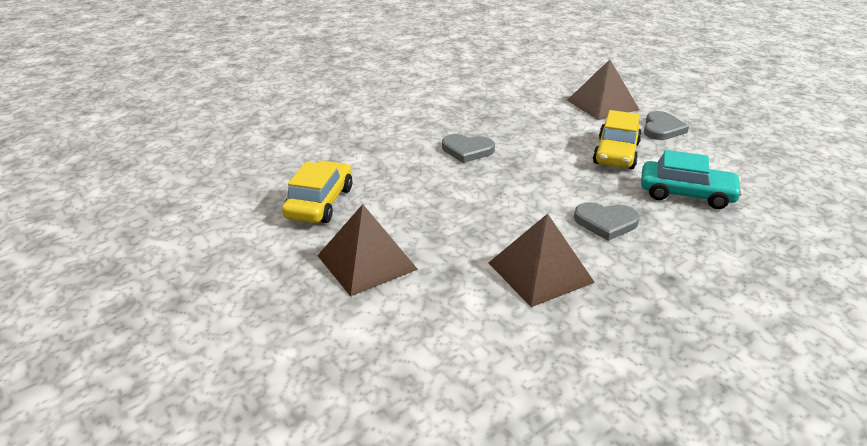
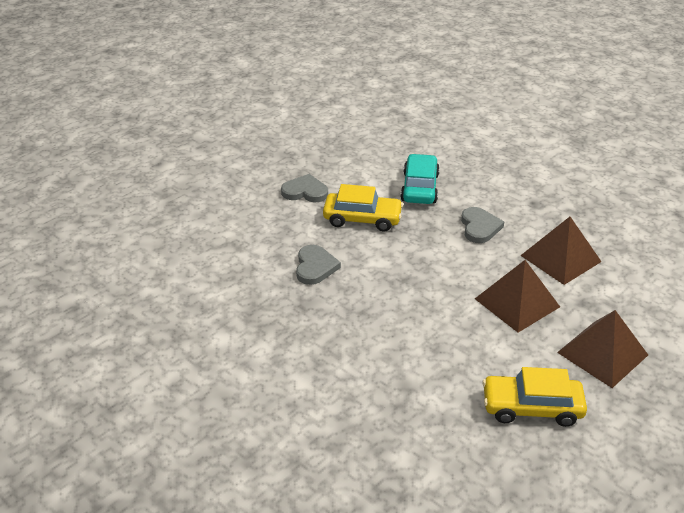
camera: 100 degrees left, 5 degrees up
(467, 150) = (385, 312): grey heart -> grey heart (315, 267)
(602, 105) = (256, 224): brown pyramid -> brown pyramid (517, 302)

